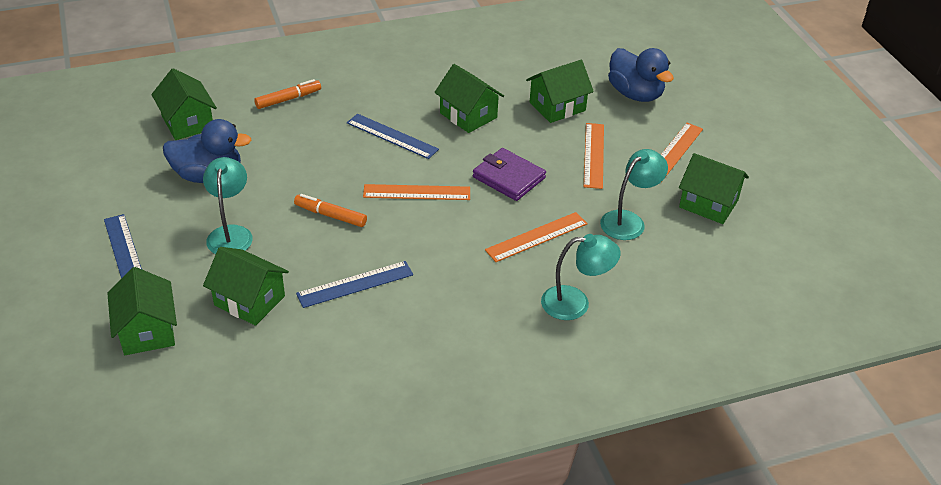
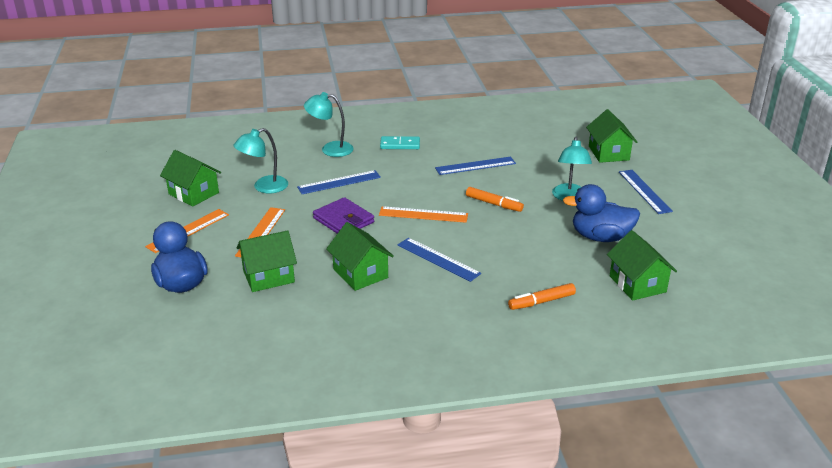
camera: 170 degrees left, 10 degrees down
(249, 301) = (546, 162): green house -> none
(474, 322) = (400, 145): none -> turquoise domino
(536, 237) = (339, 182): orange ruler -> blue ruler

